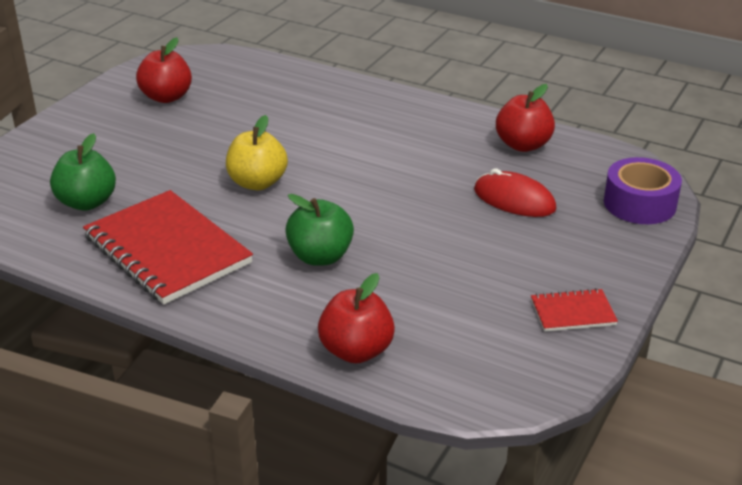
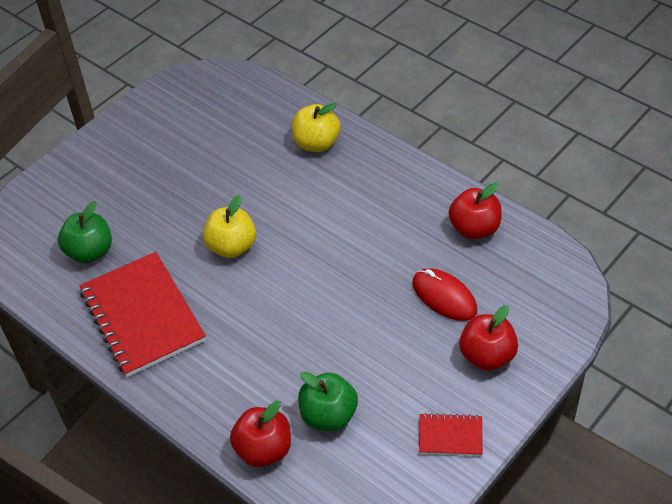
camera: 15 degrees right, 15 degrees up
(166, 97) = (179, 128): red apple -> red apple (487, 356)
(320, 256) = (262, 341): green apple -> green apple (328, 415)
(325, 97) = (316, 143): none -> yellow apple
(639, 203) = (553, 317): purple tape -> none

